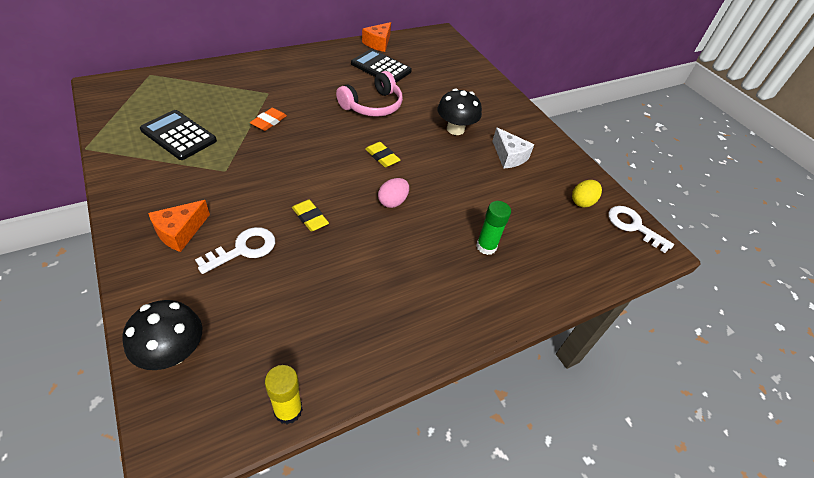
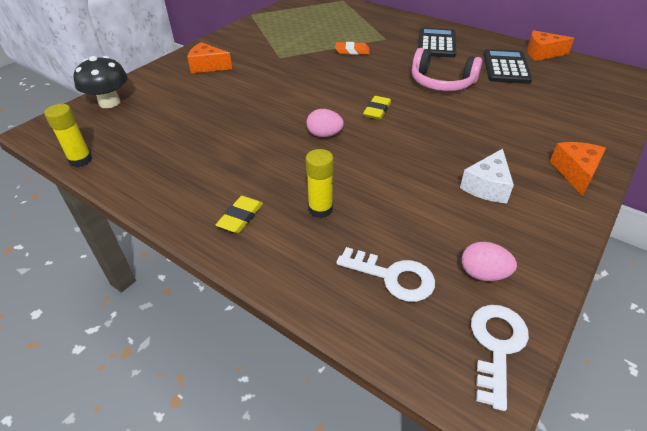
camera: 70 degrees right, 5 degrees down
(179, 135) = (295, 31): black calculator -> black calculator (436, 43)
(243, 249) = (210, 92): white key -> white key (393, 277)
(310, 217) = (265, 104): yellow eraser -> yellow eraser (240, 217)
(455, 129) = (479, 136): black mushroom -> none
(486, 246) = (320, 209): green glue stick -> yellow glue stick
(517, 116) = (575, 172): none -> orange cheese
(582, 202) = (483, 274): yellow egg -> pink egg

